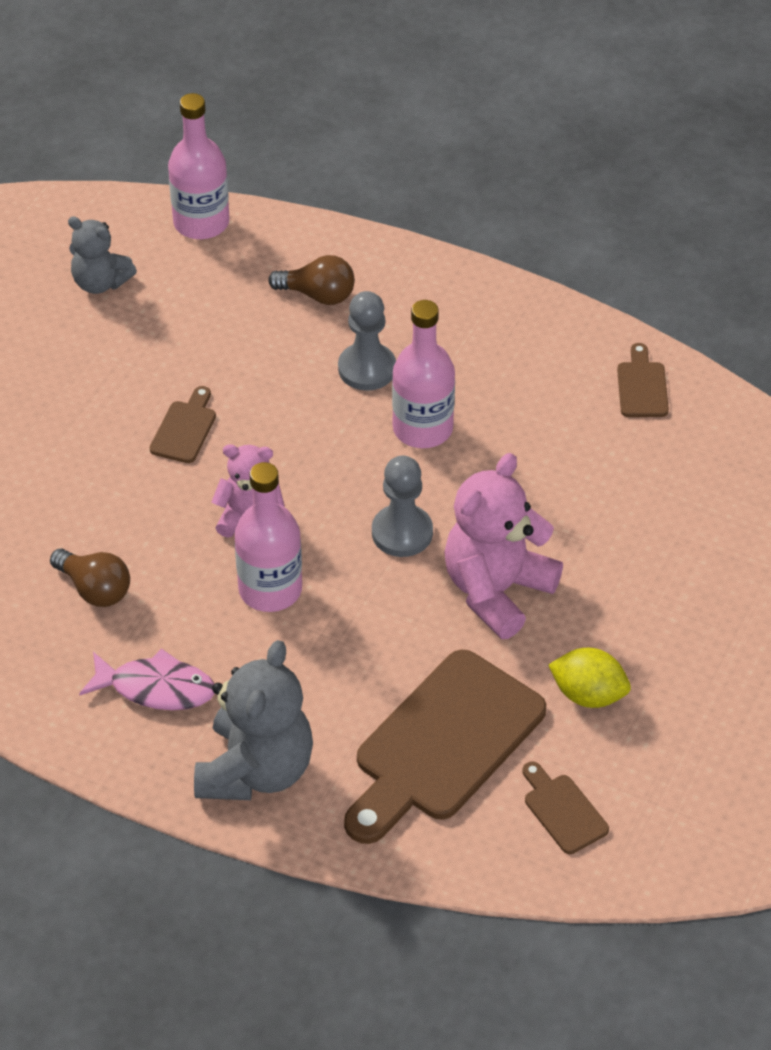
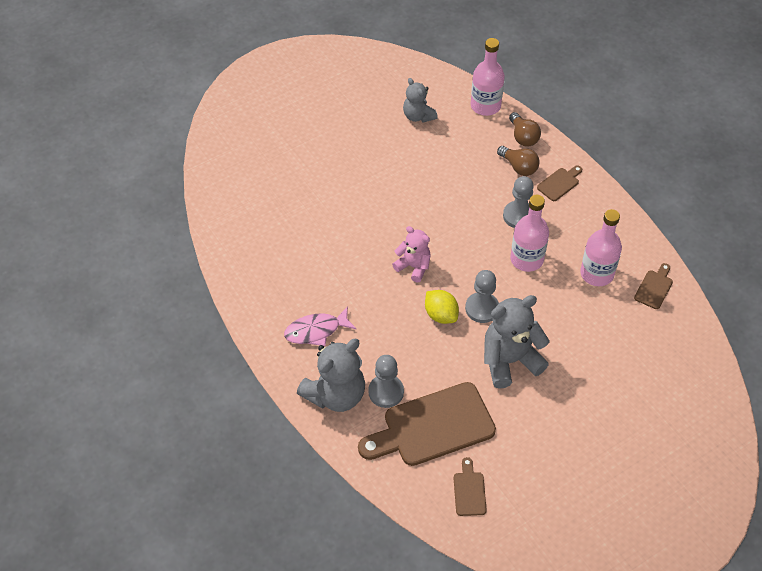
camera: 30 degrees right, 5 degrees up
(95, 589) = (319, 268): brown light bulb -> brown light bulb (523, 137)
(156, 688) = (316, 331): pink fish -> pink fish turned 120 degrees clockwise
(185, 429) = (411, 207): brown cutting board -> brown cutting board (559, 183)
(270, 589) = (400, 307): pink bottle -> pink bottle (597, 273)
(334, 727) = (386, 392): none -> grey pawn
(496, 590) = (510, 360): pink teddy bear -> grey teddy bear
(588, 694) = (521, 437): yellow lemon -> yellow lemon (441, 315)

